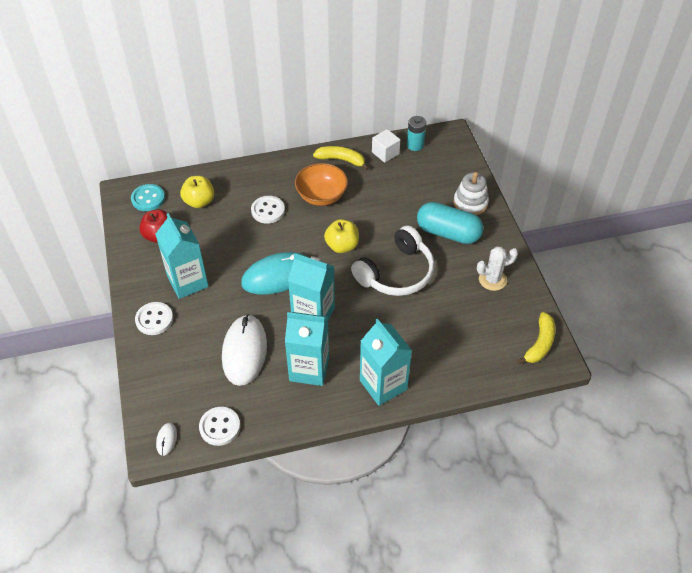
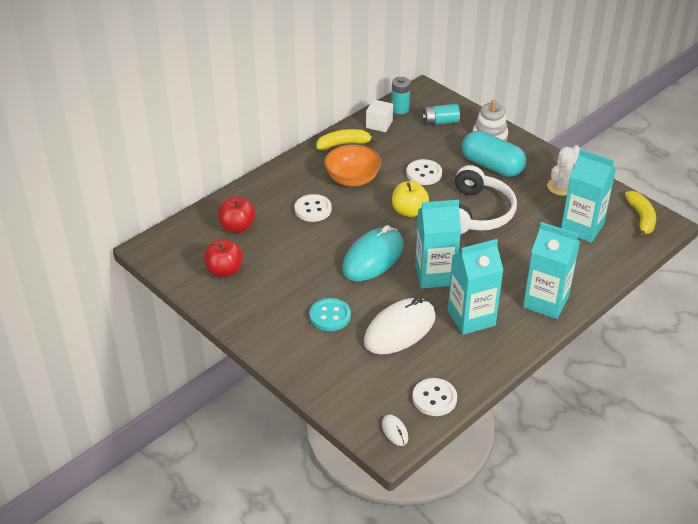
camera: 30 degrees left, 10 degrees down
(148, 199) = (181, 244): turquoise button -> turquoise button (330, 316)
(154, 319) = (287, 341): white button -> white button (424, 173)
(188, 282) = (290, 297): turquoise carton -> turquoise carton (582, 228)
(199, 201) = (237, 227): yellow apple -> red apple
(244, 351) = (400, 329): white mouse -> white mouse turned 75 degrees clockwise
(439, 171) = (440, 122): none -> turquoise battery
(448, 233) = (492, 166): turquoise capsule -> turquoise capsule turned 45 degrees clockwise

